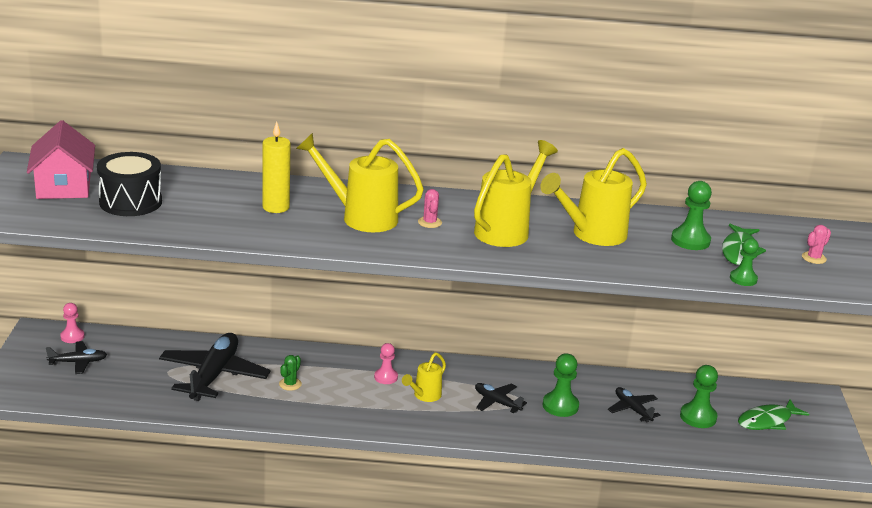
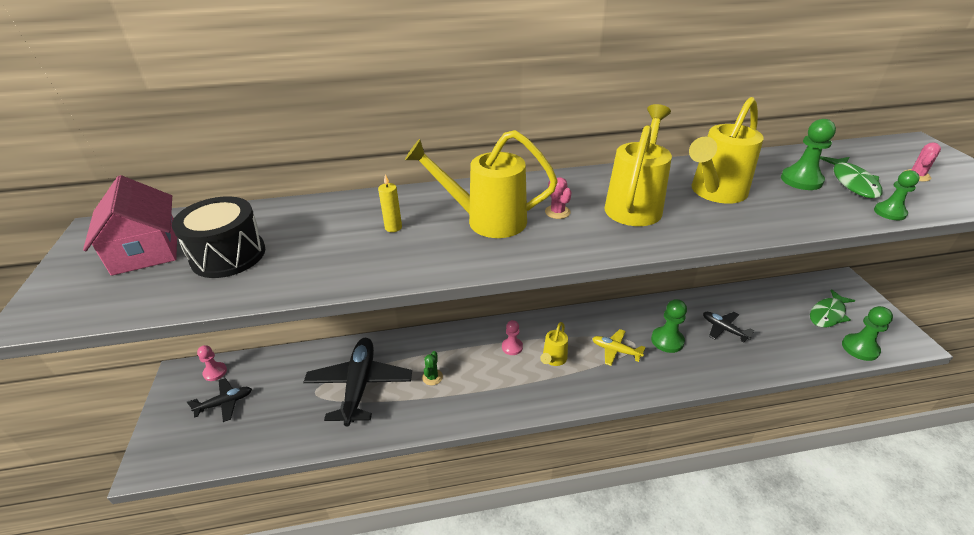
camera: 10 degrees left, 10 degrees up
(276, 207) = (393, 227): yellow candle -> yellow candle, size x0.59
(497, 402) = (615, 351): black plane -> yellow plane
(698, 417) = (776, 324): green pawn -> green pawn (860, 348)

